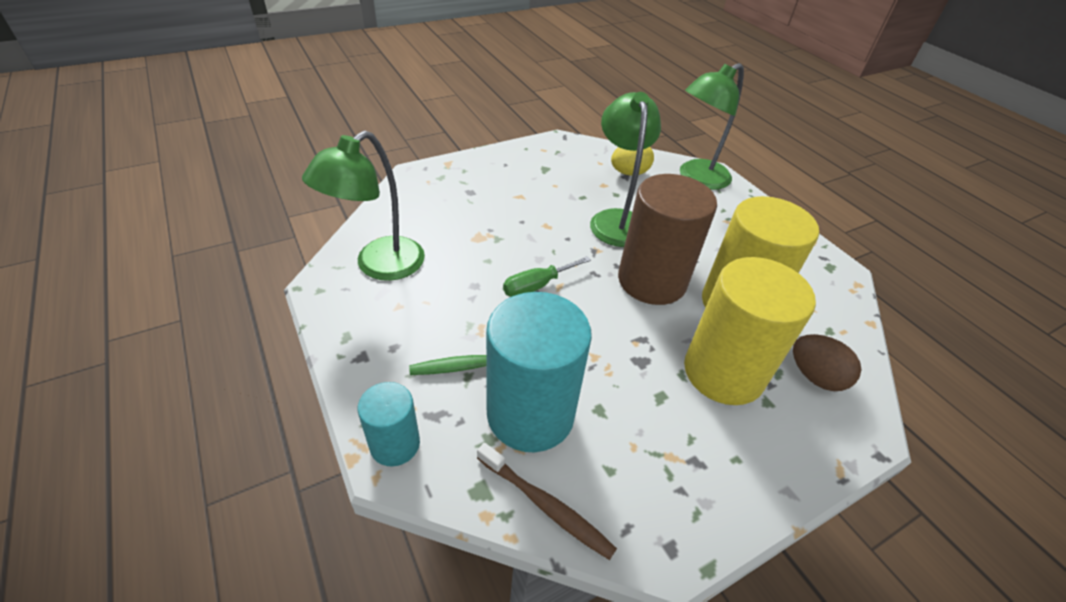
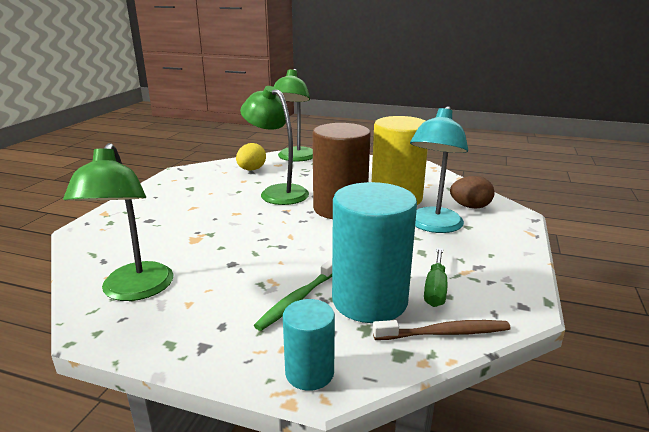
camera: 40 degrees left, 20 degrees down
(537, 286) = (276, 242): green screwdriver -> green screwdriver (435, 289)
(723, 372) = (433, 226): yellow cylinder -> turquoise lamp

